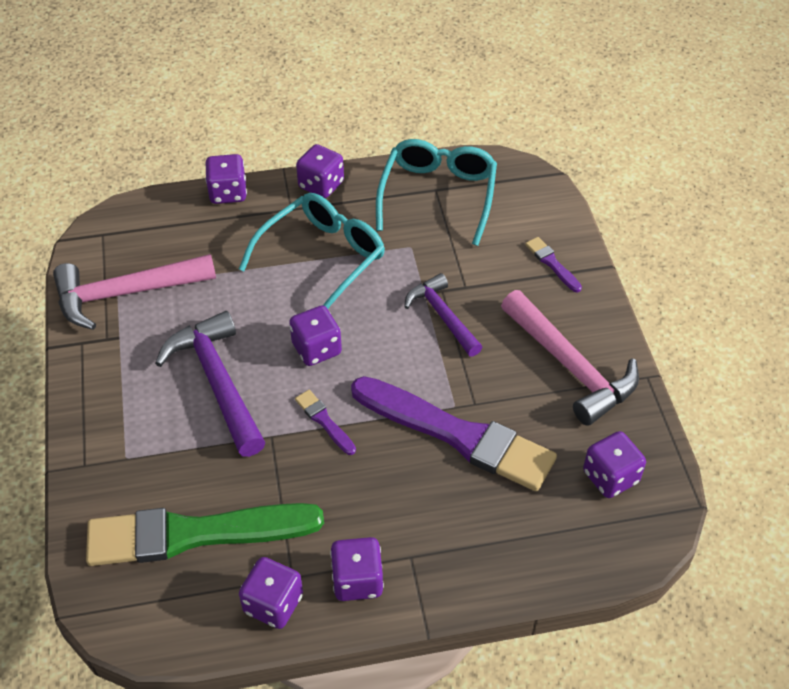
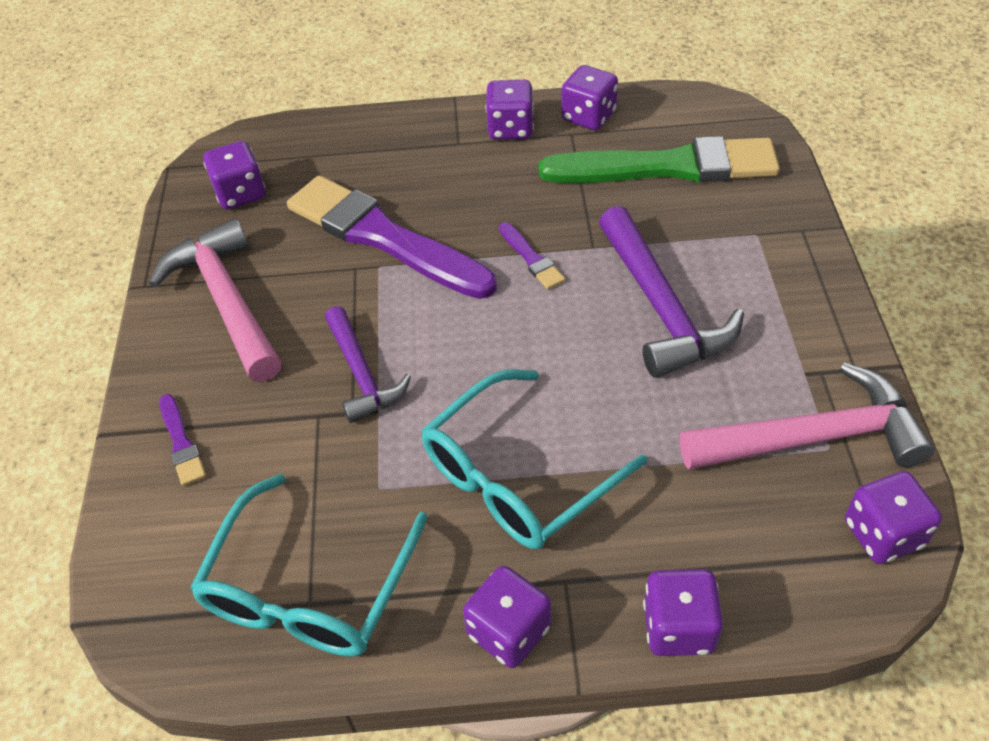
camera: 170 degrees left, 0 degrees up
(316, 349) = (535, 341): purple dice -> purple dice (883, 534)

